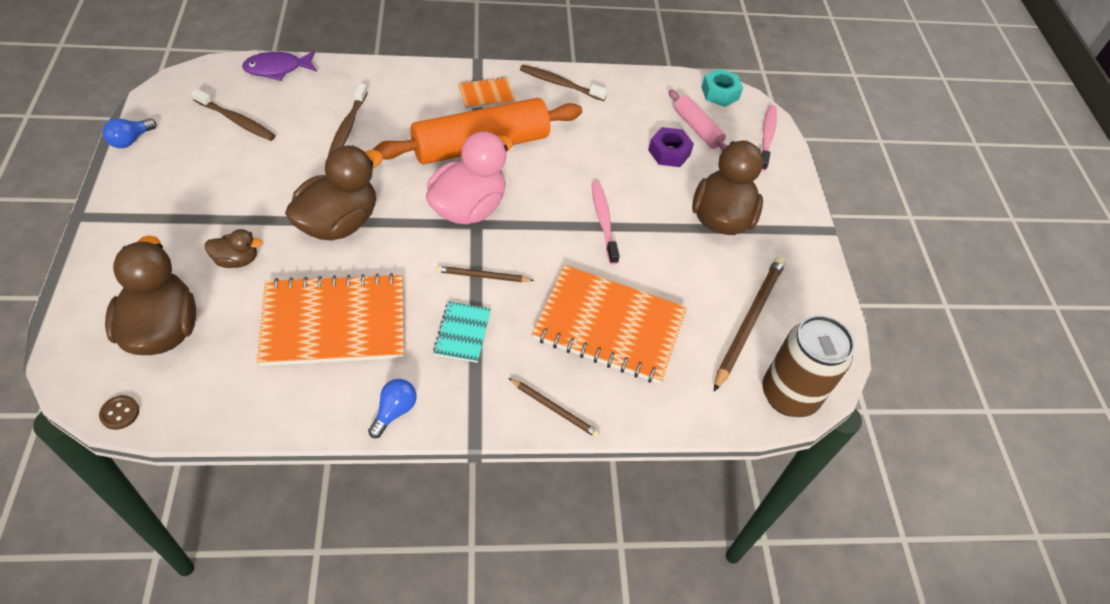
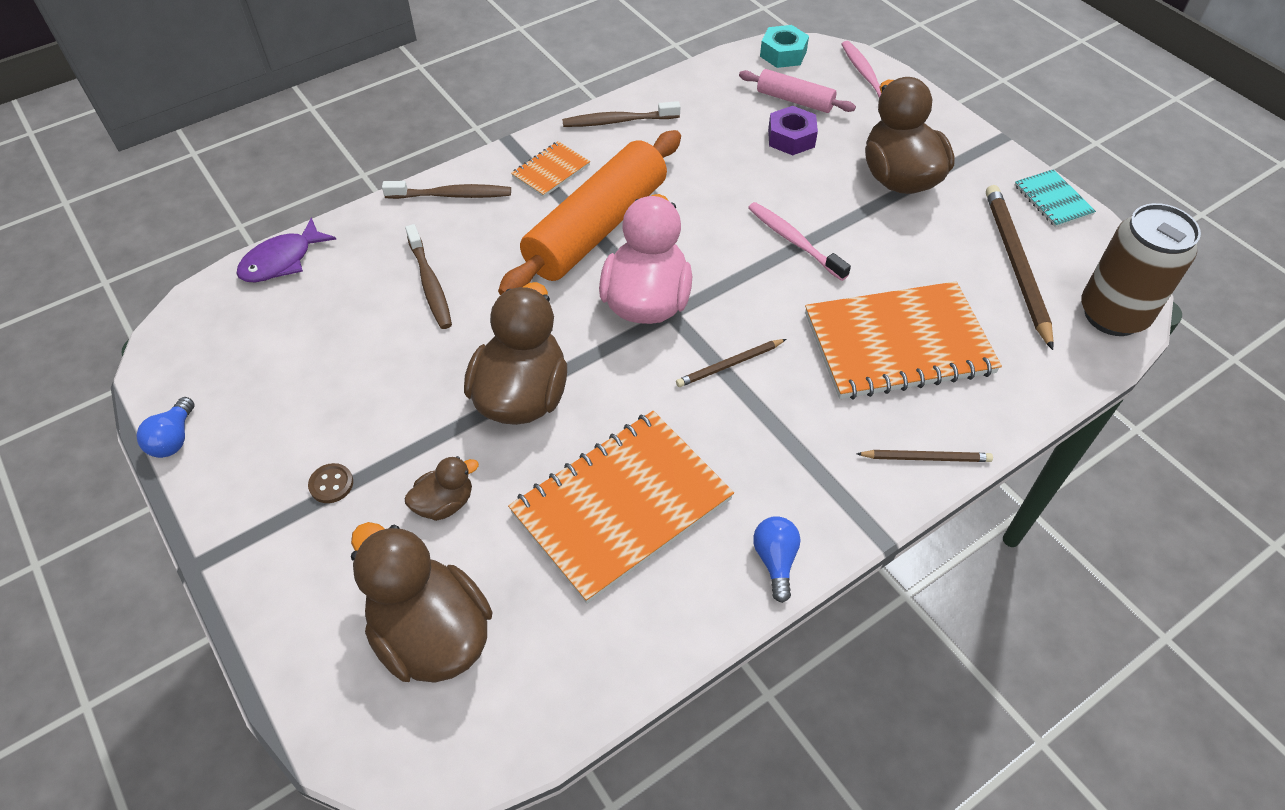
camera: 25 degrees left, 0 degrees up
(120, 413) = (475, 761): brown button -> brown button (331, 484)
(236, 120) = (288, 345): brown toothbrush -> brown toothbrush (452, 195)
(462, 333) = (765, 436): turquoise notebook -> turquoise notebook (1053, 200)

